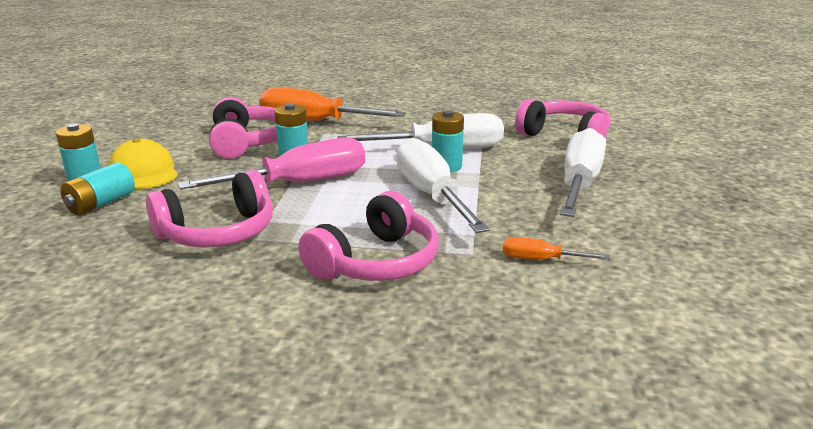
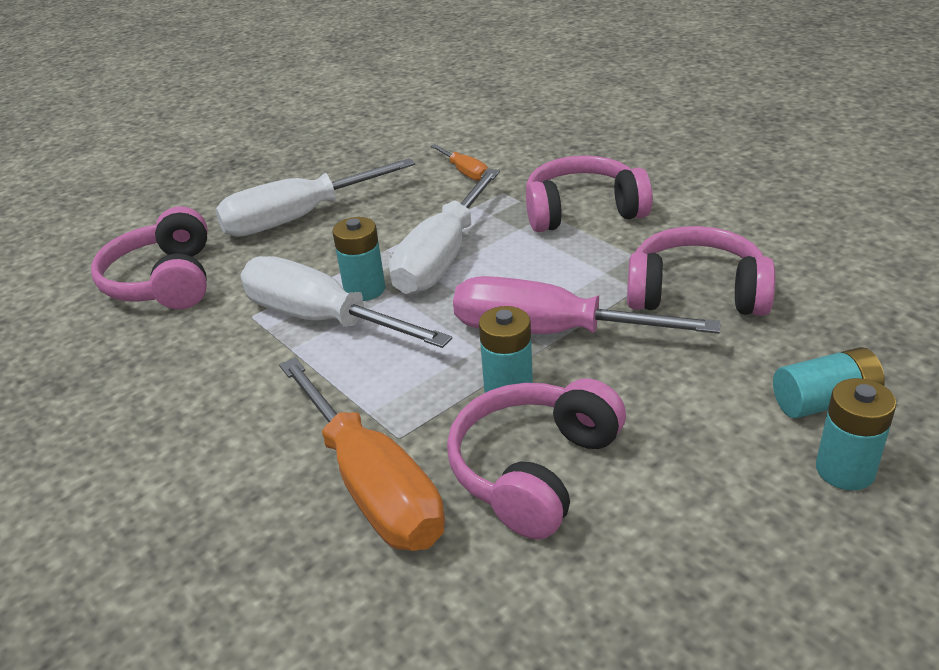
camera: 135 degrees left, 10 degrees up
(144, 172) = (743, 458): yellow cap -> none

